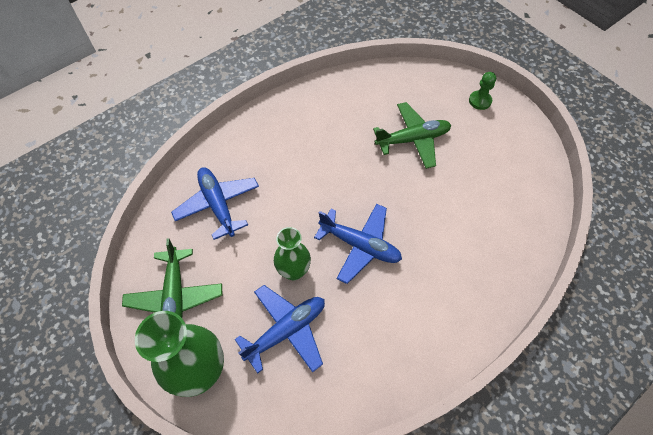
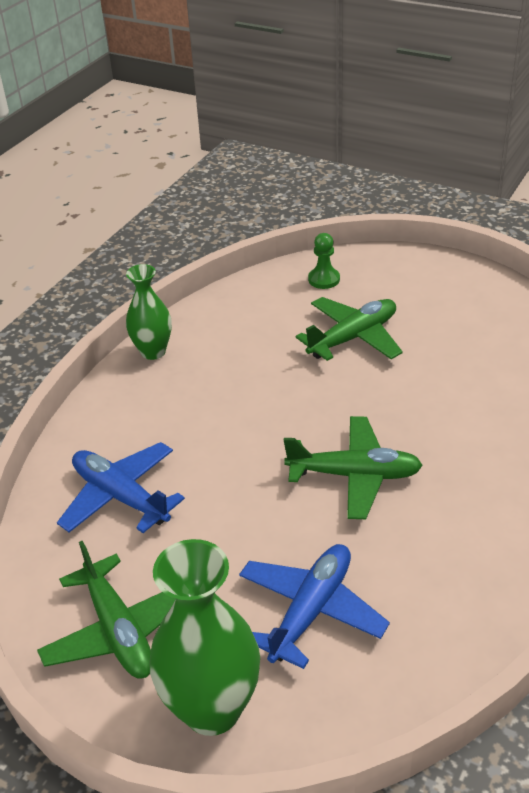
camera: 20 degrees left, 20 degrees down
(293, 271) = (279, 536): green vase -> green vase (153, 351)
(360, 245) = (354, 475): blue plane -> green plane
(480, 101) = (413, 272): green pawn -> green pawn (324, 279)

